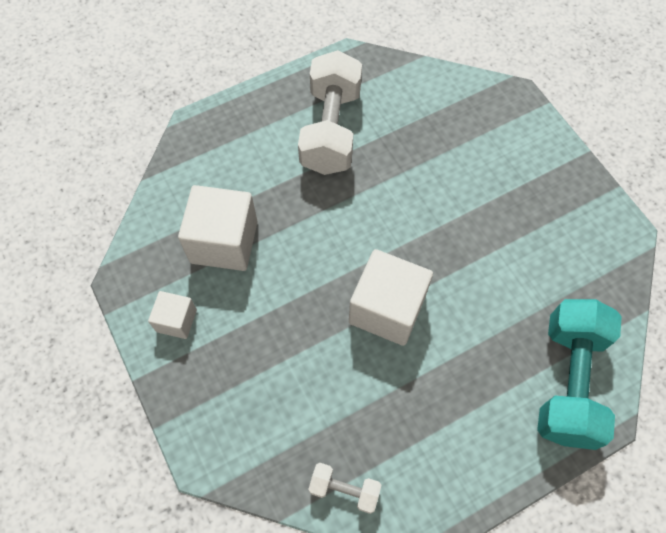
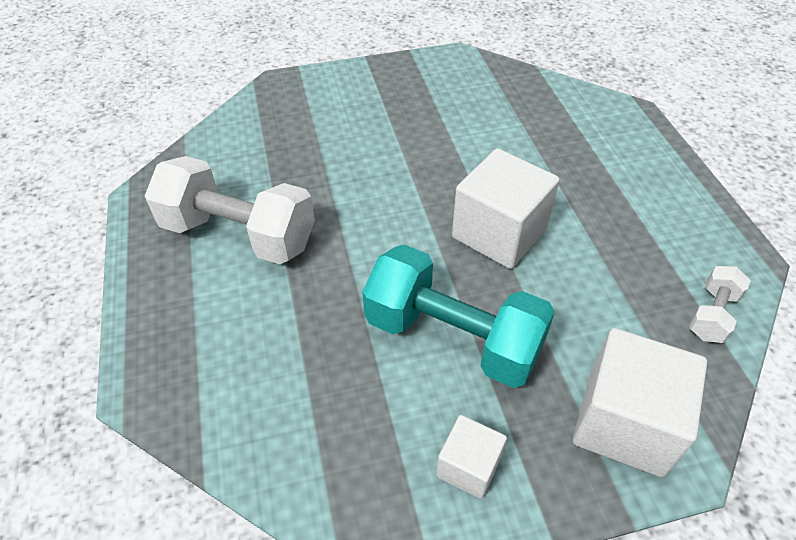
camera: 75 degrees left, 15 degrees down
(224, 242) = (359, 383): white cube -> white cube (624, 423)
(568, 381) = (598, 124): turquoise dumbbell -> turquoise dumbbell (453, 337)

